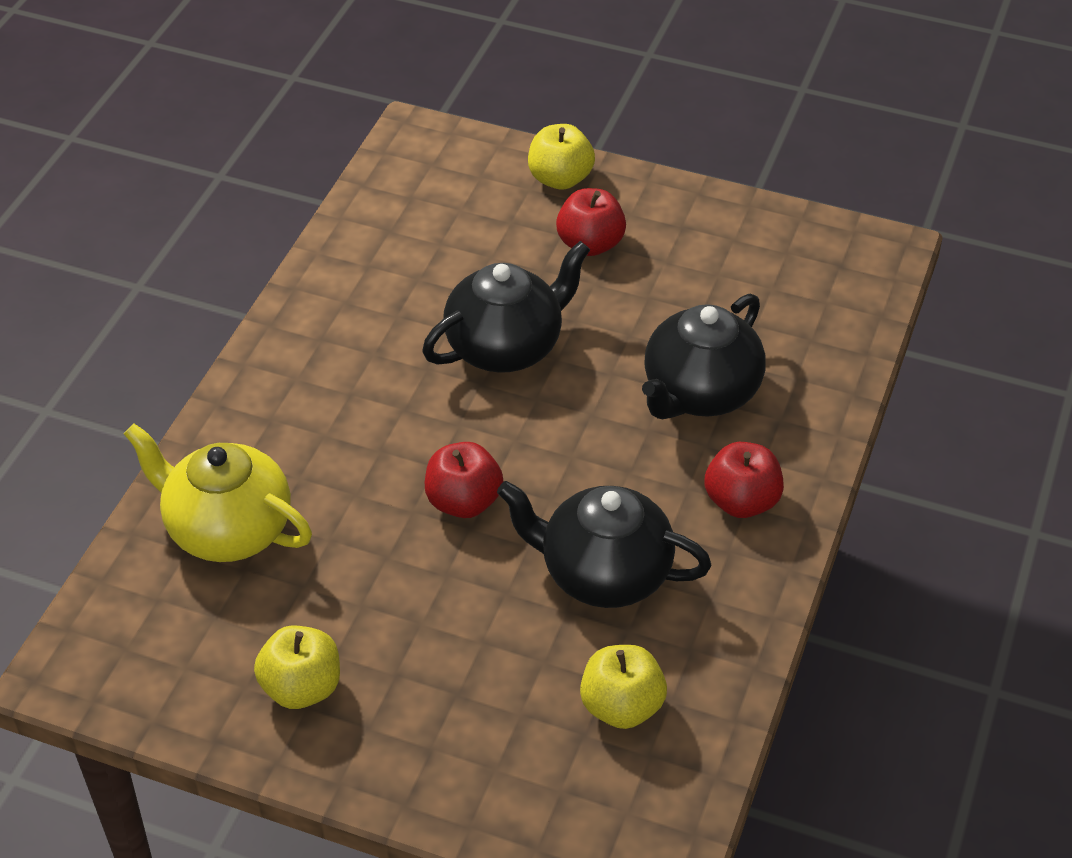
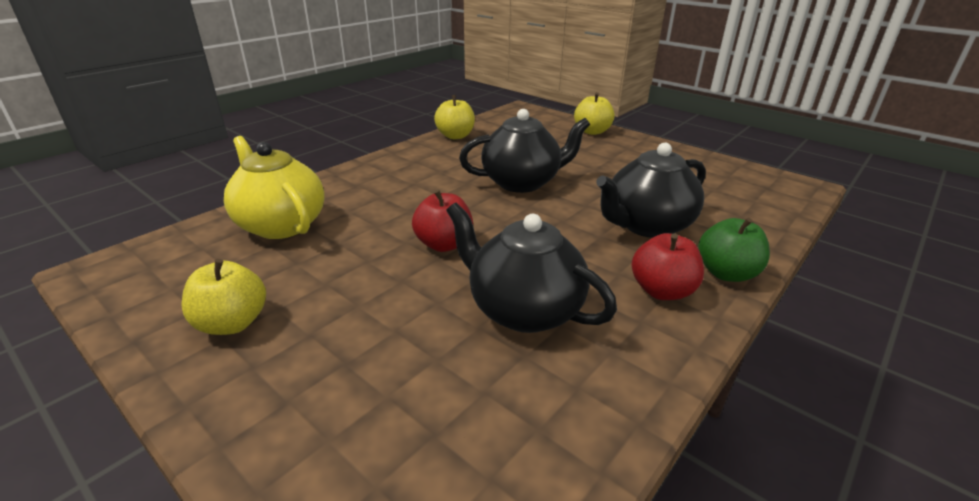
camera: 20 degrees right, 15 degrees down
(590, 244) = (598, 154): red apple -> none
(621, 707) = (486, 419): yellow apple -> yellow apple (455, 136)
(806, 452) = (726, 273): none -> green apple

